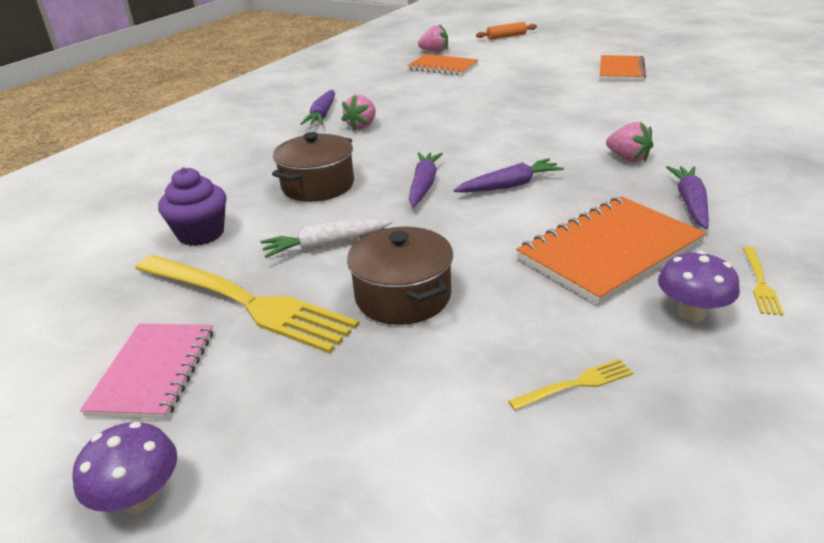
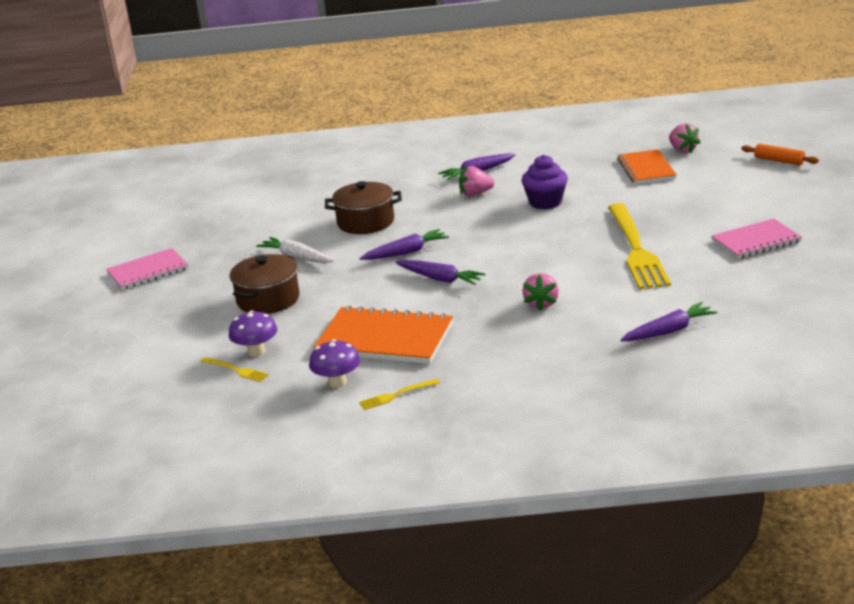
camera: 55 degrees right, 5 degrees down
(139, 498) = (77, 308): purple mushroom -> purple mushroom (256, 351)
(201, 234) = (270, 220): purple cupcake -> purple cupcake (545, 202)
(248, 303) = (220, 265): yellow fork -> yellow fork (637, 250)
(621, 70) = (756, 241): orange notebook -> pink notebook
(690, 203) = (489, 346): purple carrot -> purple carrot (669, 331)

